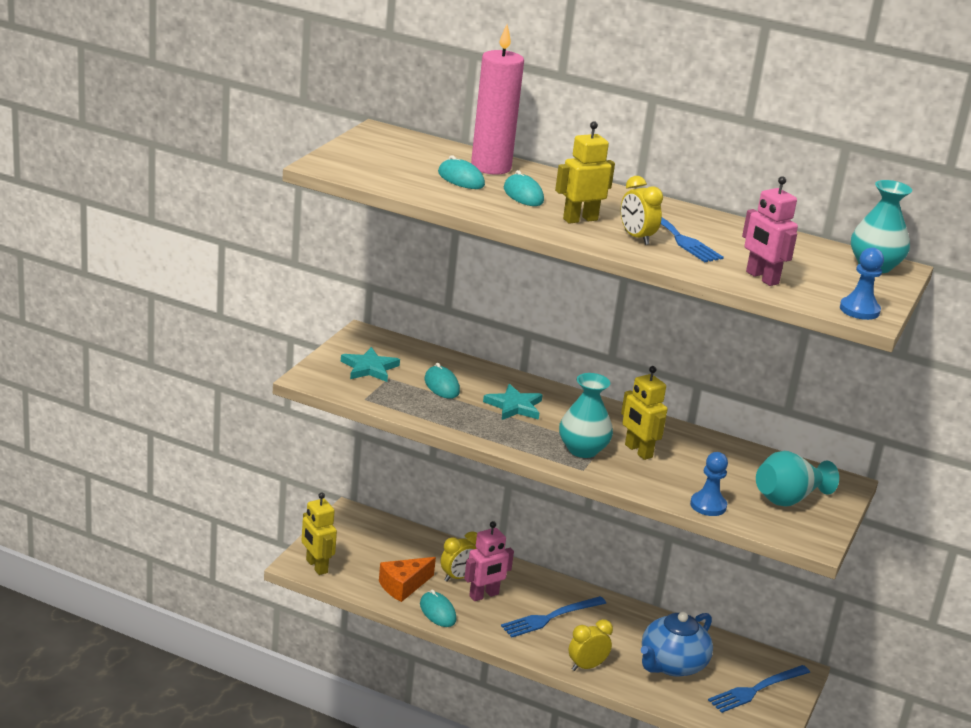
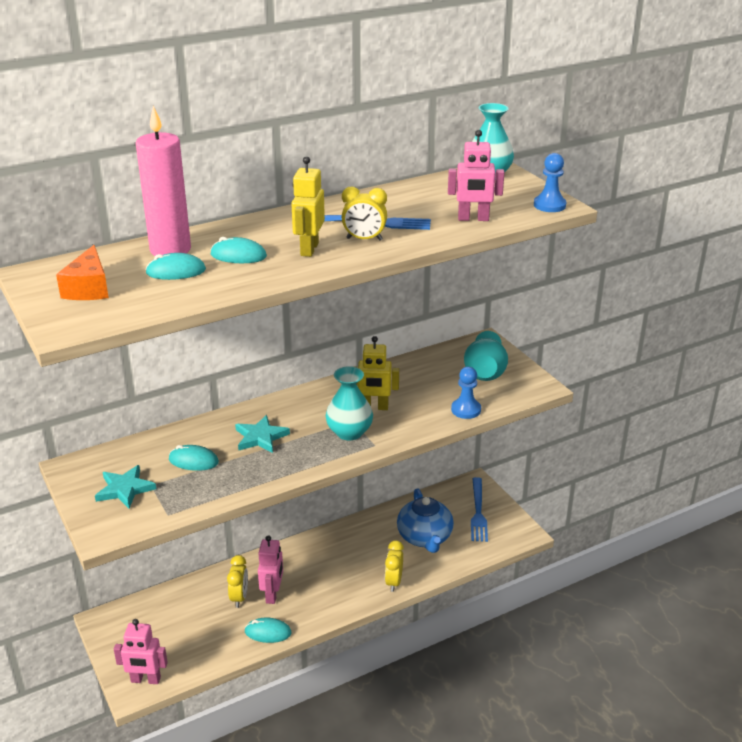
camera: 50 degrees left, 5 degrees up
(316, 566) = (145, 680): yellow robot -> pink robot
(403, 586) = (220, 636): orange cheese -> orange cheese (89, 288)
(551, 617) = (328, 571): blue fork -> none

